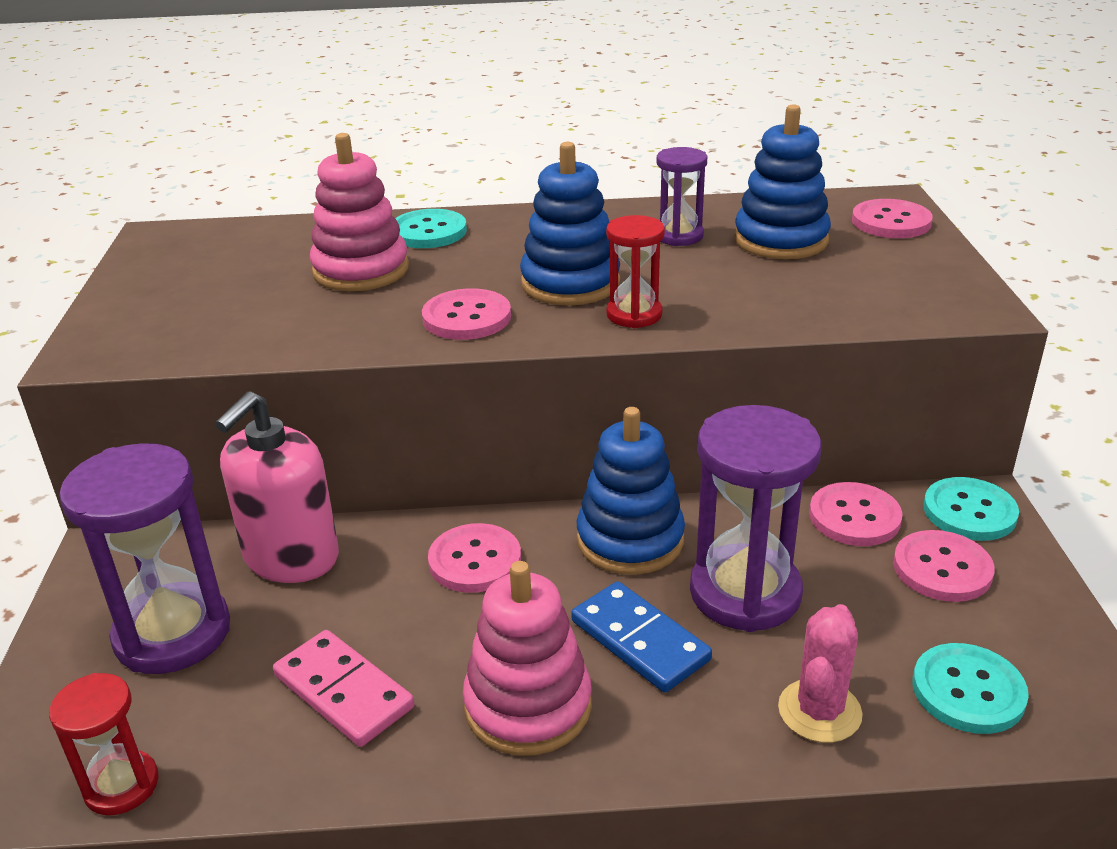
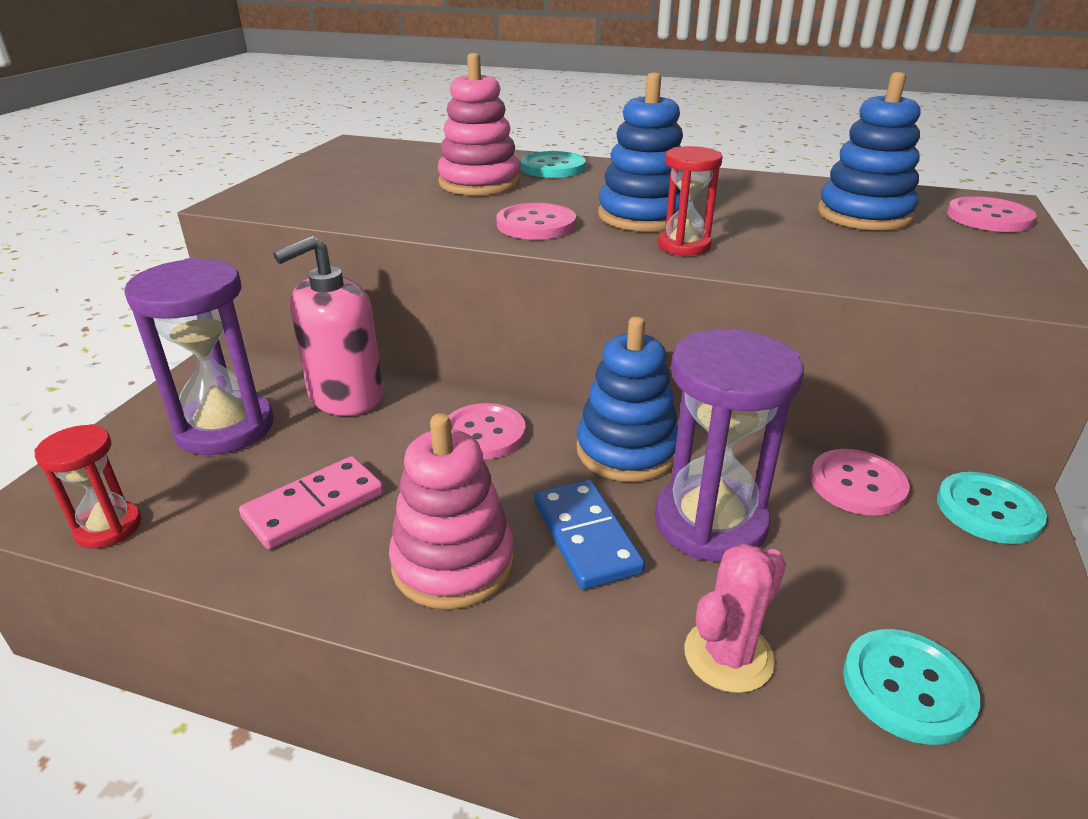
camera: 20 degrees right, 0 degrees up
(344, 691) = (314, 506): pink domino -> pink domino turned 75 degrees clockwise
(679, 236) = (766, 199): purple hourglass -> none
(942, 568) = (932, 556): pink button -> none

